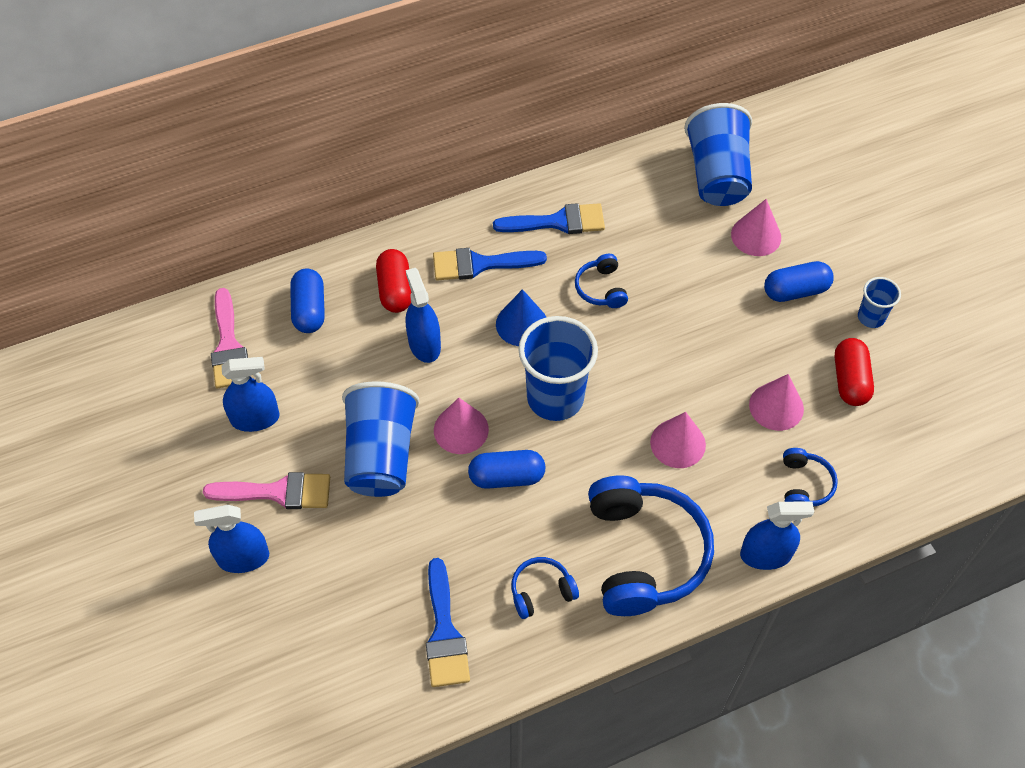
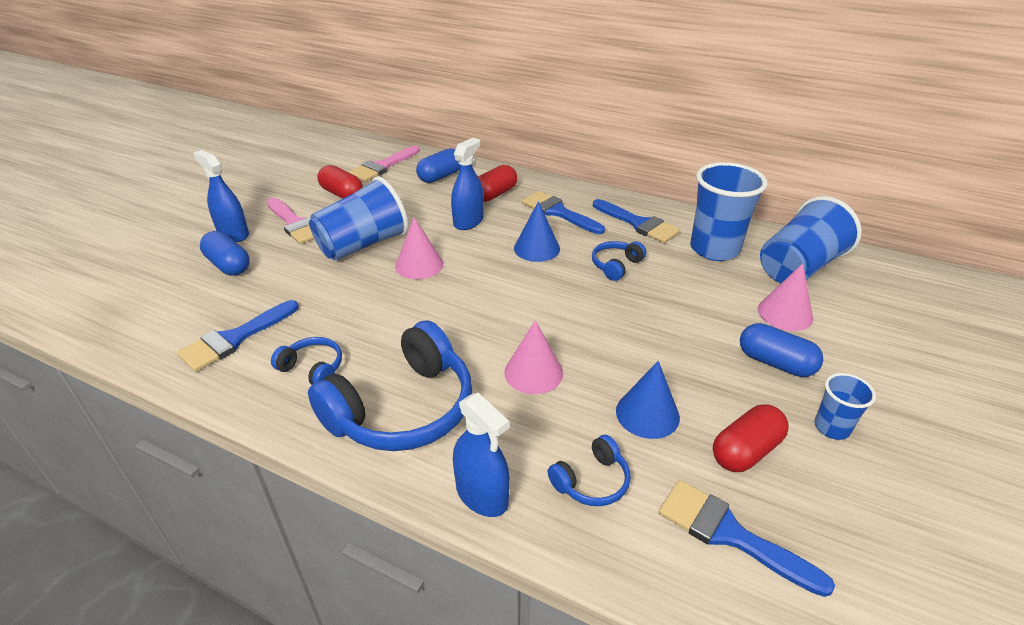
camera: 50 degrees right, 20 degrees down
(255, 418) = (342, 194): blue spray bottle -> red capsule
(506, 477) = (401, 302): blue capsule -> blue capsule (228, 265)
(555, 398) = (496, 291): blue cup -> blue cup (714, 249)
(776, 406) = (647, 414): pink cone -> blue cone
(897, 444) = (729, 534): none -> blue brush

